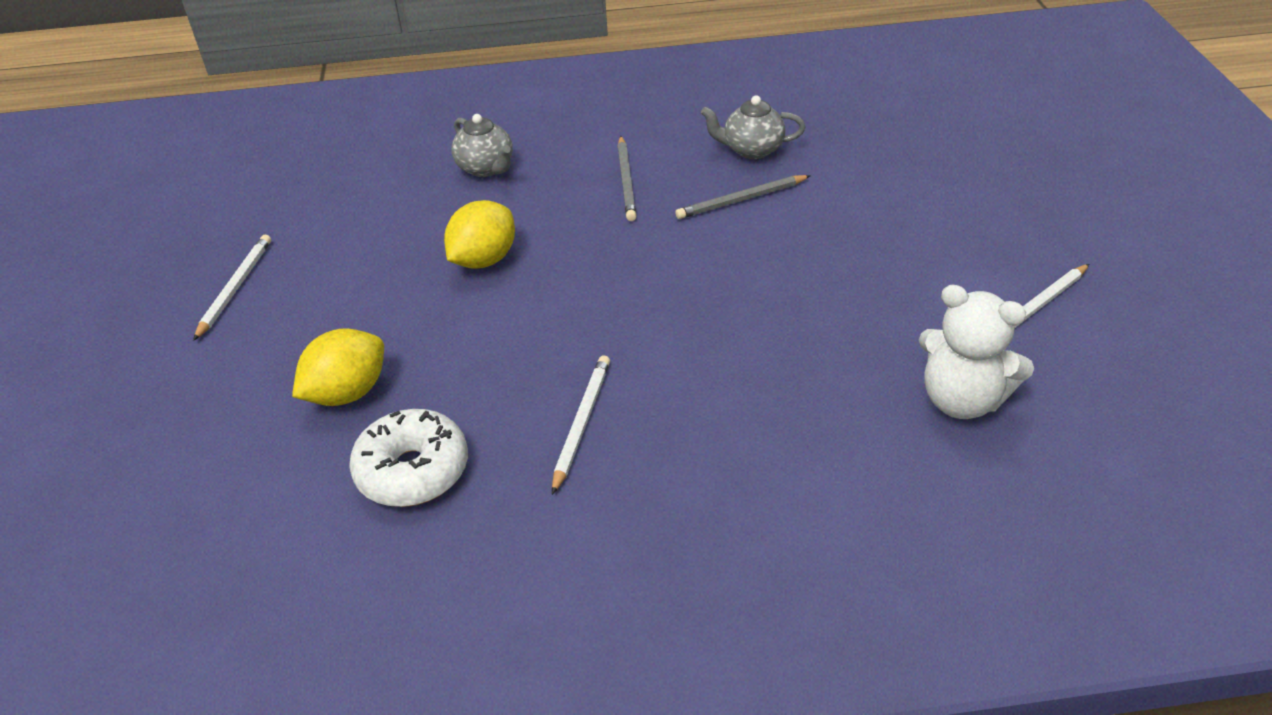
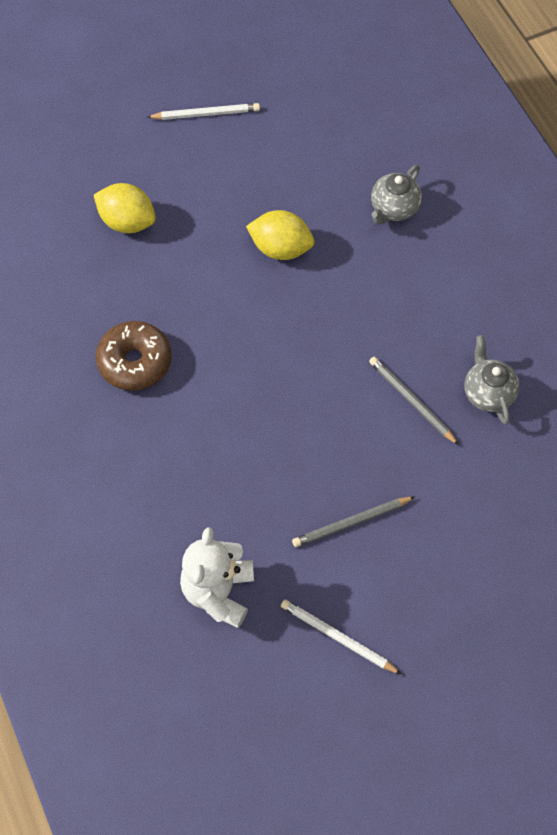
camera: 70 degrees right, 20 degrees up
(413, 471) = (72, 283): white donut -> none
(581, 423) = (135, 362): white pencil -> brown donut
(626, 181) = (410, 312): grey pencil -> grey pencil (351, 523)

